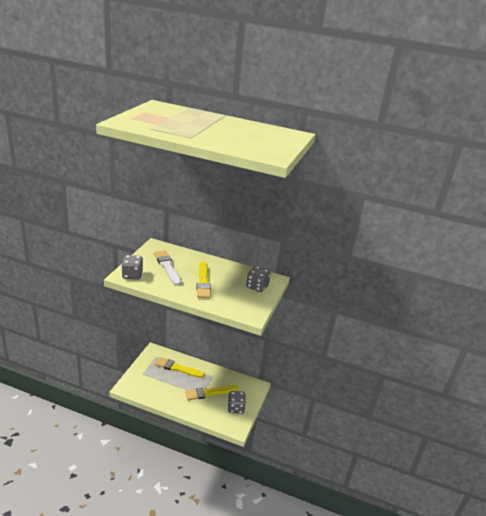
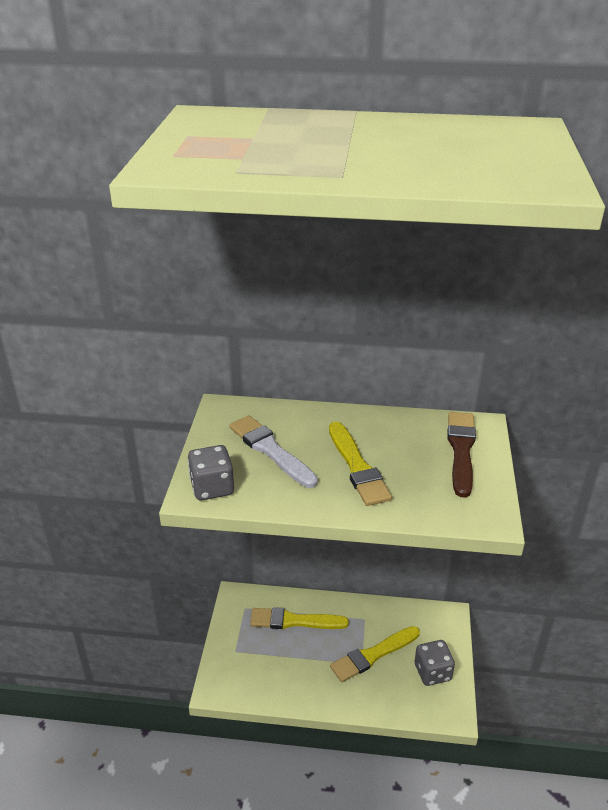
camera: 10 degrees left, 5 degrees up
(257, 286) = (461, 450): grey dice -> brown brush

